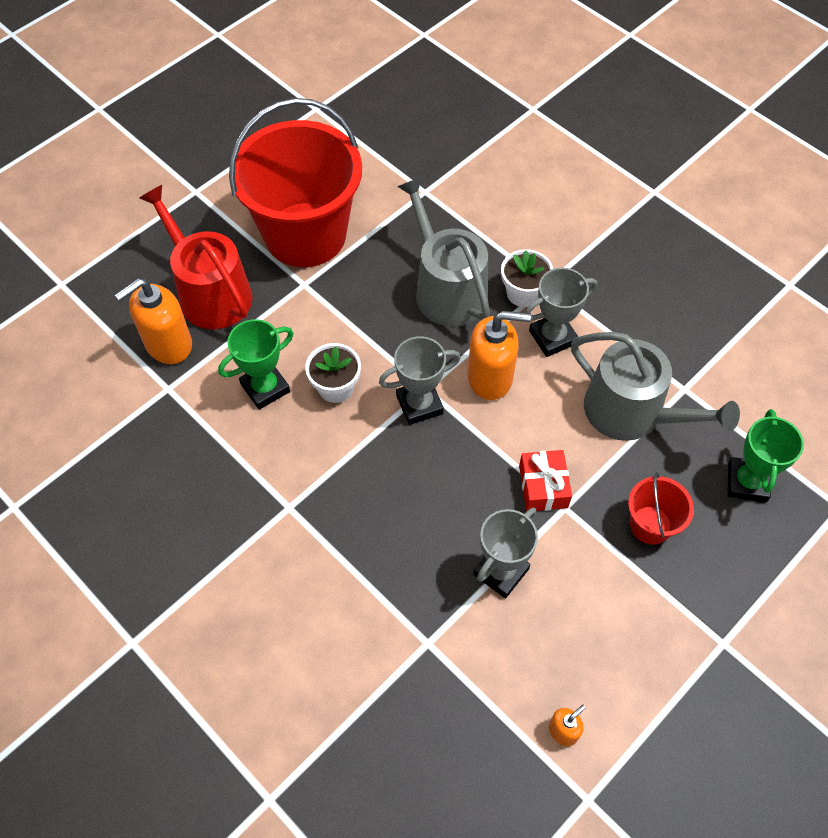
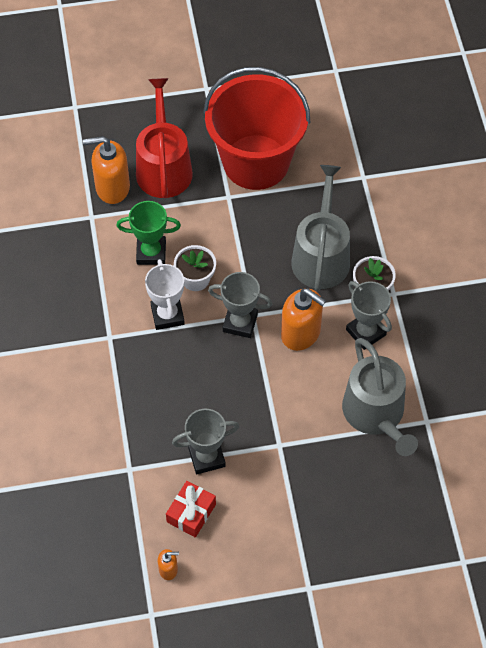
camera: 35 degrees right, 0 degrees up
(335, 443) = (167, 315): none -> white trophy
(543, 486) = (276, 424): red gift -> red gift (191, 513)
(552, 337) = (366, 332): grey trophy -> grey trophy turned 45 degrees clockwise
(650, 525) = (325, 491): red bucket -> none
(747, 482) = (413, 506): green trophy -> none

